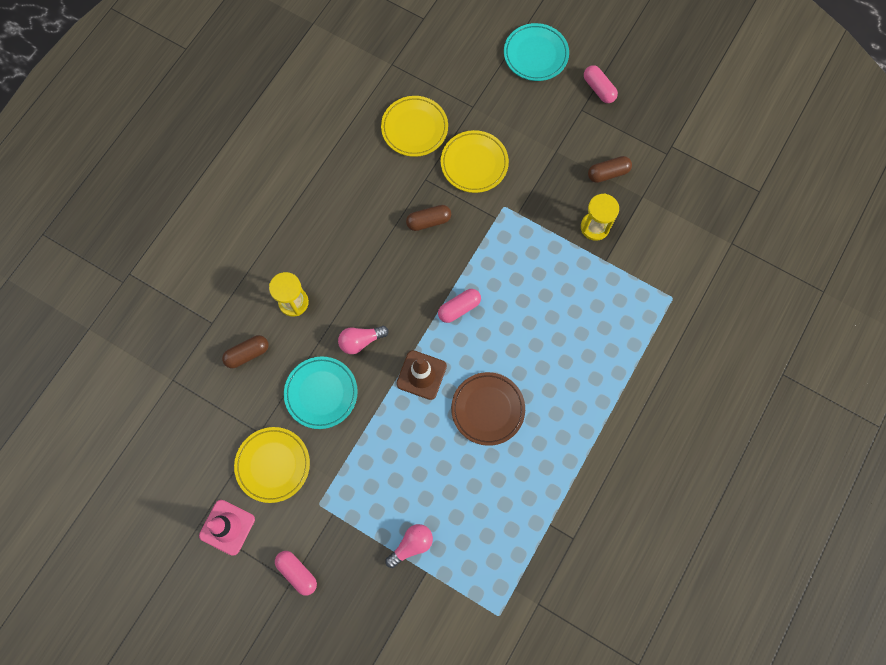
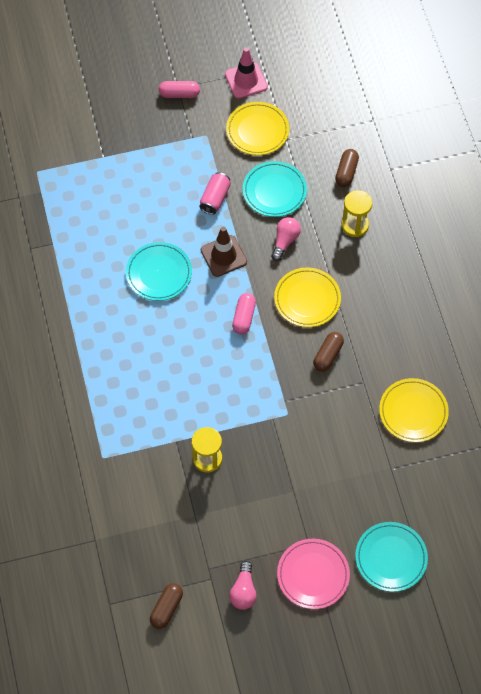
camera: 135 degrees right, 10 degrees down
(375, 434) = (215, 198): none -> pink can
(411, 545) = (127, 162): pink light bulb -> pink light bulb (243, 591)
(474, 163) = (342, 426): yellow plate -> yellow plate (307, 299)
(488, 409) = (159, 273): brown plate -> turquoise plate
(598, 89) = (313, 575): pink capsule -> pink plate
(608, 173) = (238, 510): brown capsule -> brown capsule (166, 608)

